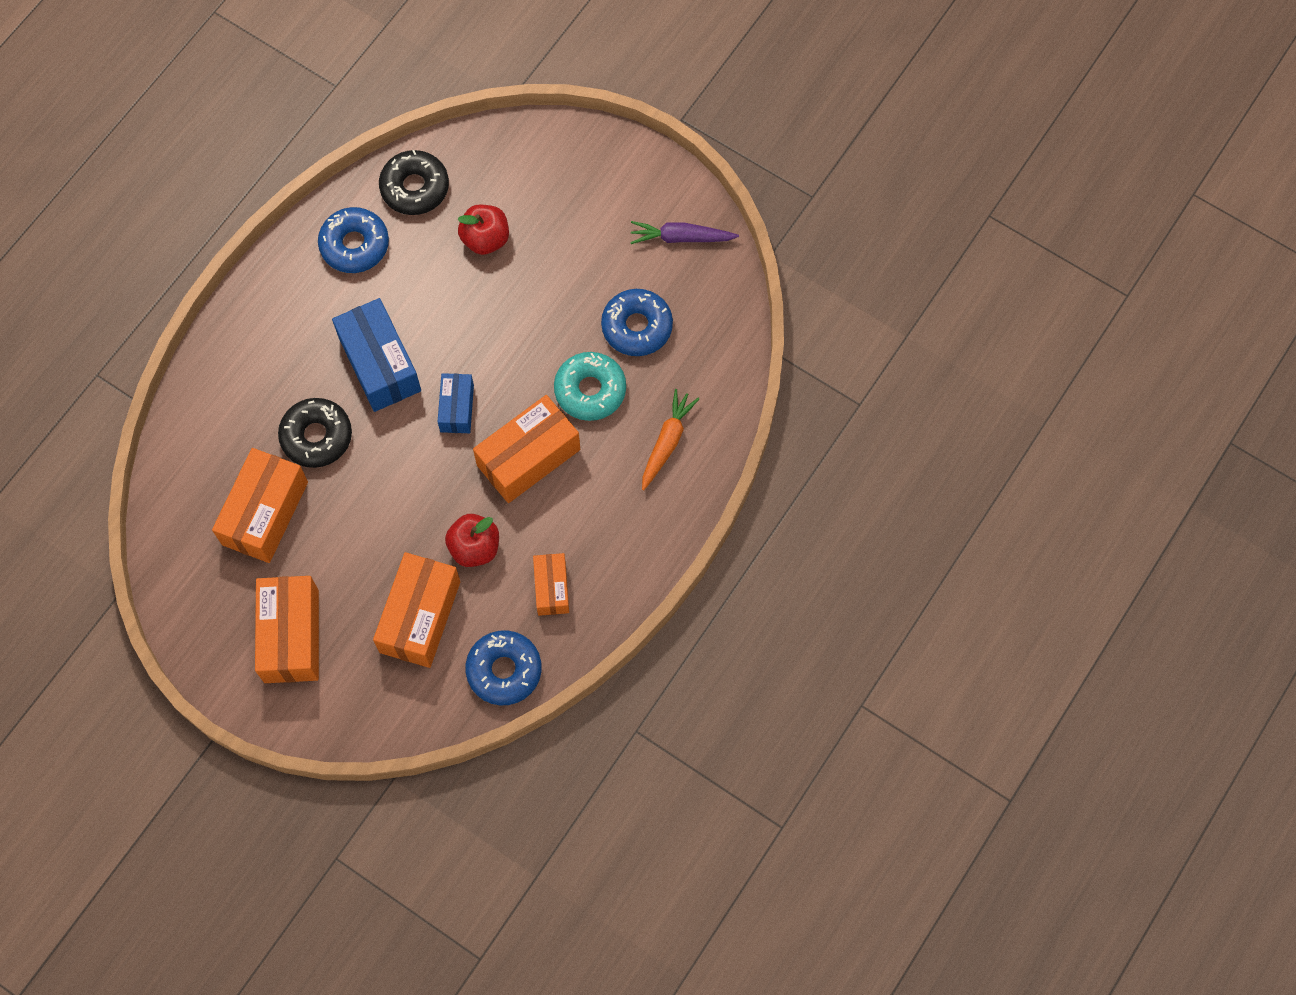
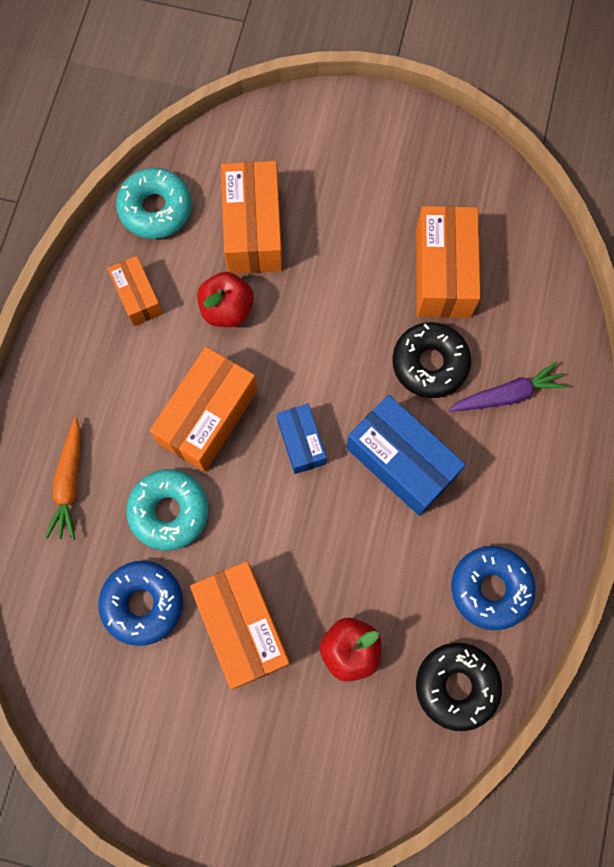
camera: 160 degrees right, 5 degrees up
(291, 636) = (364, 174): orange box -> orange box (242, 626)
(504, 670) = (155, 209): blue donut -> turquoise donut
(681, 238) = (127, 735): purple carrot -> purple carrot (507, 395)

